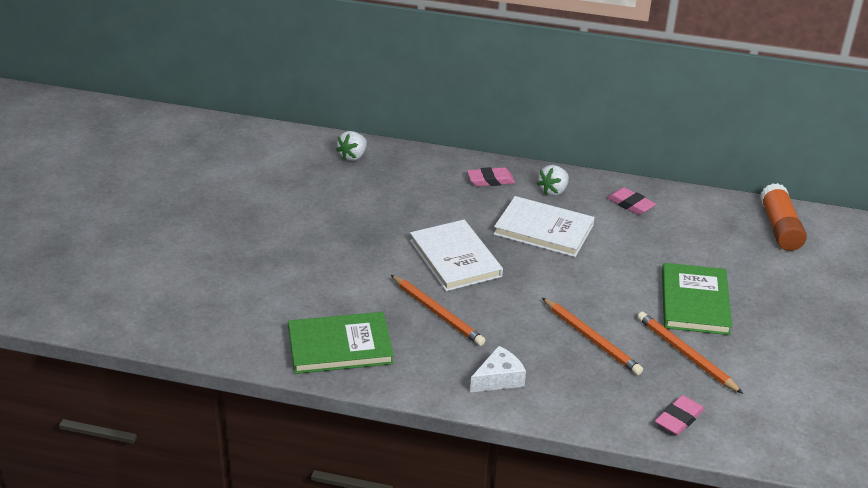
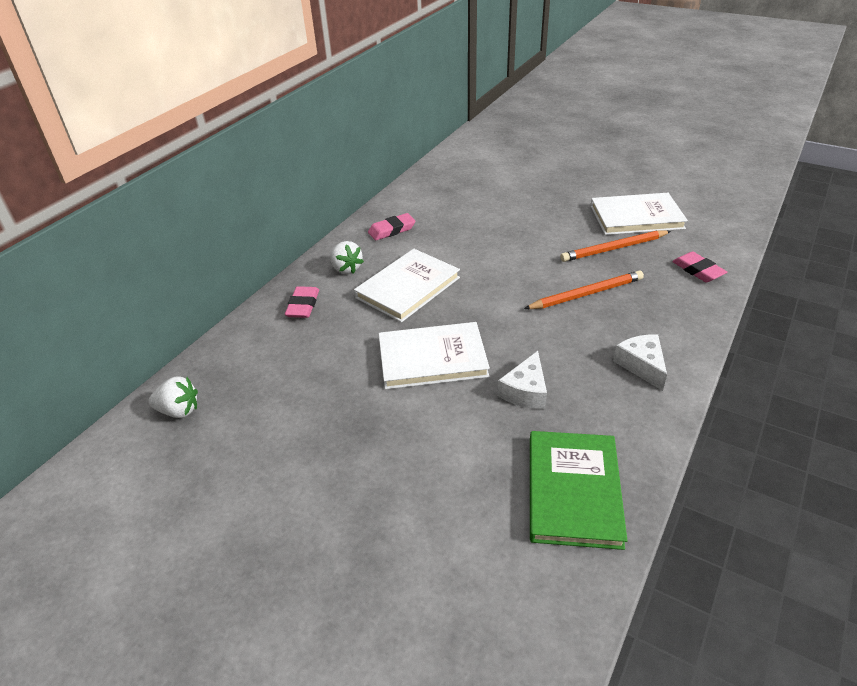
camera: 70 degrees left, 5 degrees up
(353, 156) = (179, 411): white strawberry -> white strawberry turned 45 degrees counterclockwise
(437, 313) = (525, 391): orange pencil -> white cheese
(694, 302) = (544, 229): green book -> none
(765, 370) = (636, 217): none -> white book
(780, 228) = (458, 170): orange glue stick -> none

